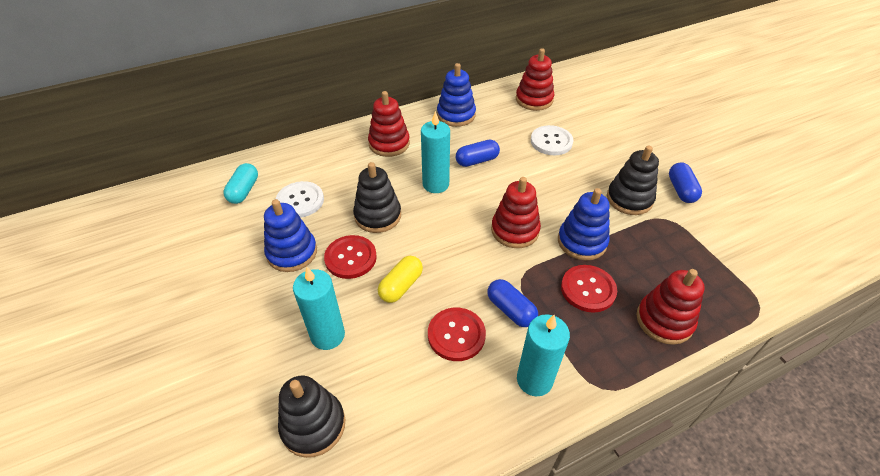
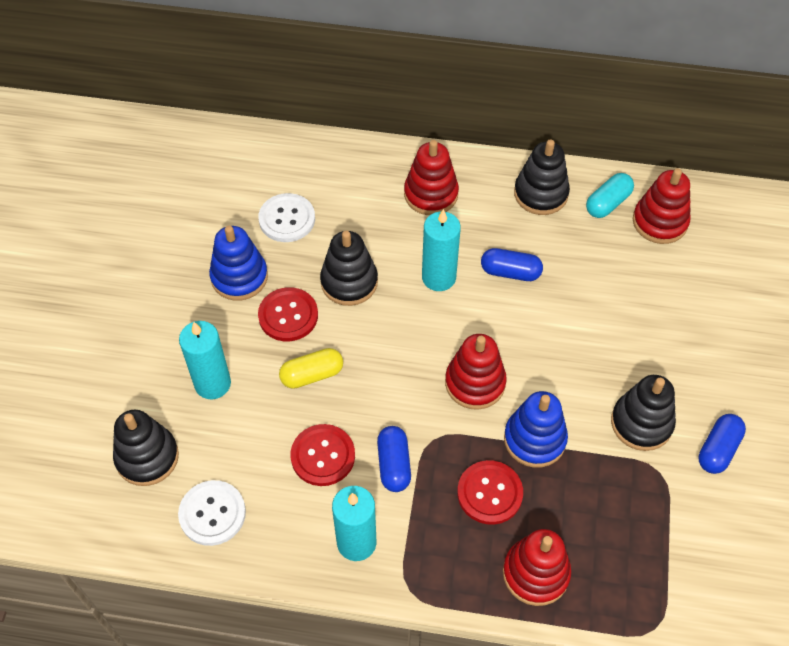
camera: 35 degrees right, 10 degrees up
(244, 191) = (242, 175): turquoise capsule -> turquoise capsule (608, 203)
(456, 115) = (541, 194): blue stacking toy -> black stacking toy
(551, 141) = (622, 295): white button -> white button (212, 513)

